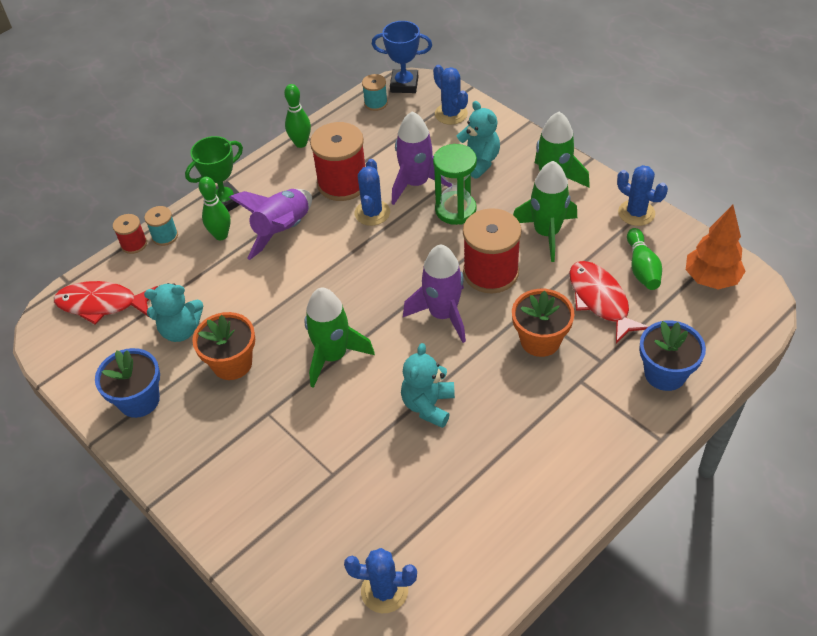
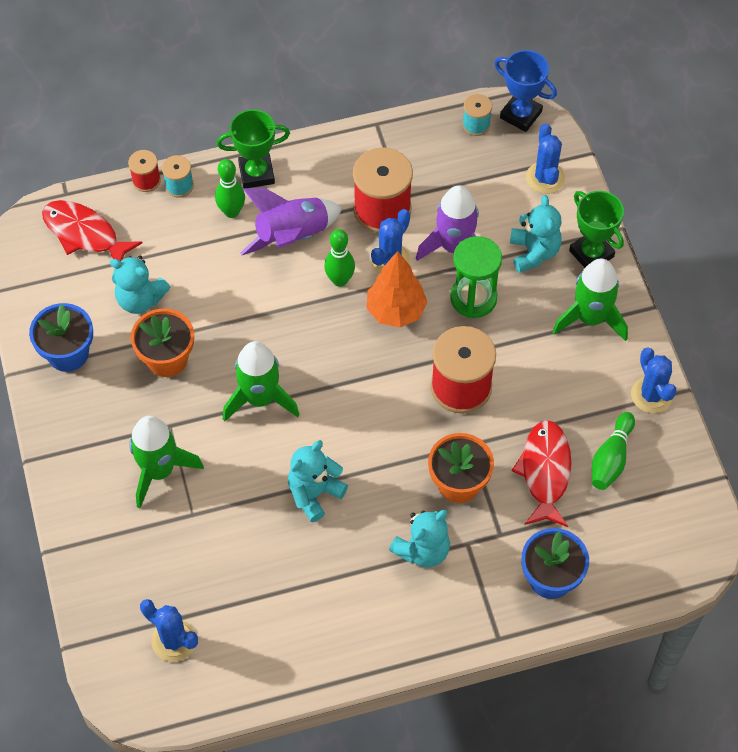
camera: 25 degrees right, 10 degrees up
(301, 143) = (369, 138): green bowling pin -> green bowling pin (340, 280)
(443, 314) = (386, 408): purple rocket -> none
(521, 145) = (591, 254): none -> green trophy
(546, 233) = (545, 371): green rocket -> green rocket (159, 471)
(549, 404) = (422, 550): none -> turquoise teddy bear
(711, 279) = (669, 506): orange tree -> orange tree (396, 311)

